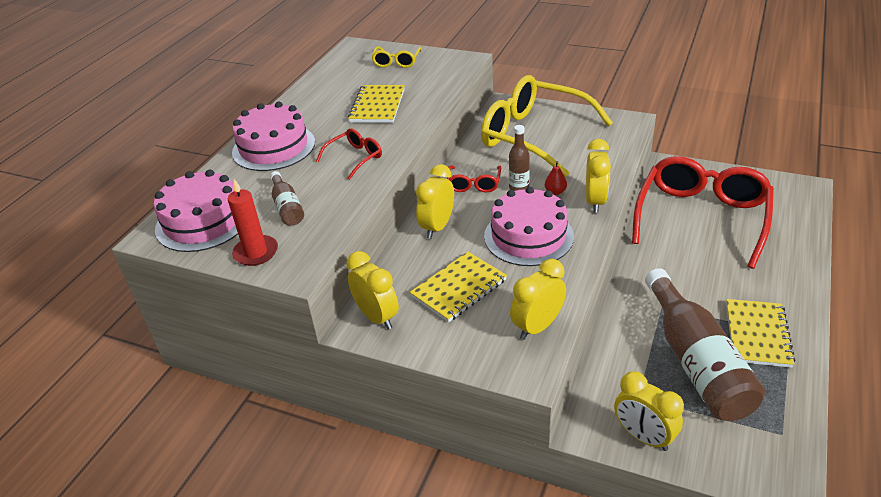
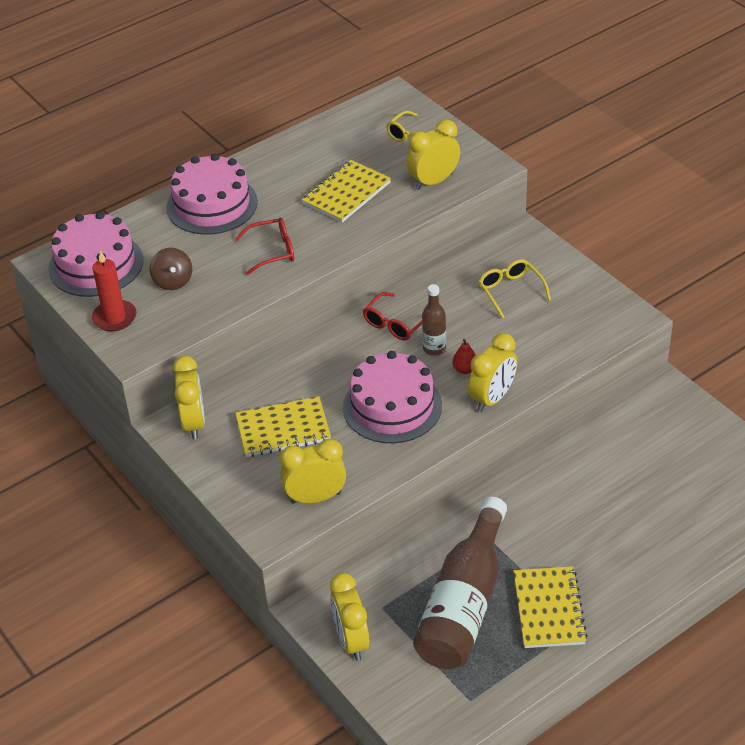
camera: 30 degrees right, 5 degrees up
(287, 207) = (173, 281): brown bottle -> brown spinning top
(437, 227) = (319, 357): yellow clock -> yellow clock (433, 181)
(533, 136) = (510, 291): yellow glasses -> yellow glasses, size x0.43
(701, 217) = (632, 466): red glasses -> none
(757, 334) = (548, 609): yellow notebook -> yellow notebook turned 45 degrees counterclockwise

